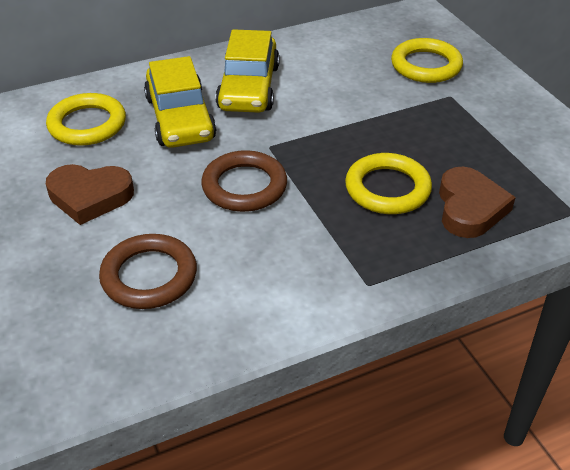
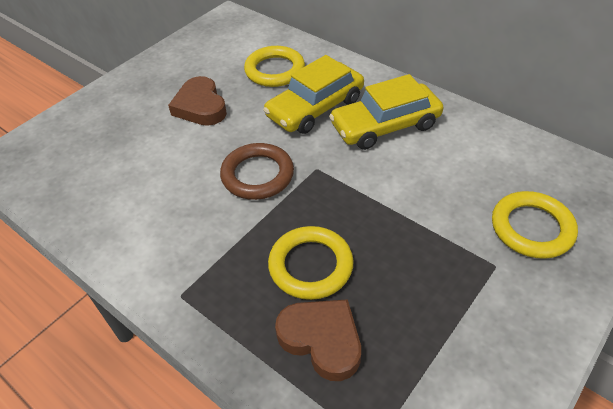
camera: 65 degrees right, 5 degrees up
(149, 276) = (136, 168): brown ring -> none
(469, 208) = (322, 340): brown heart -> brown heart turned 120 degrees counterclockwise

